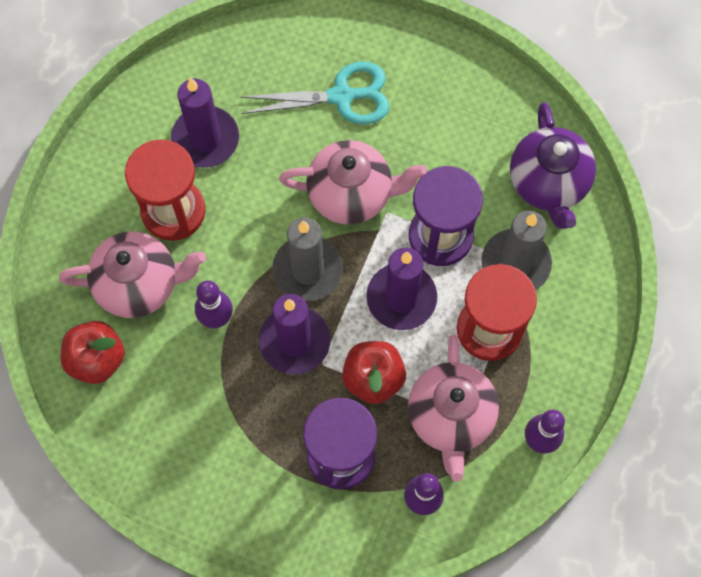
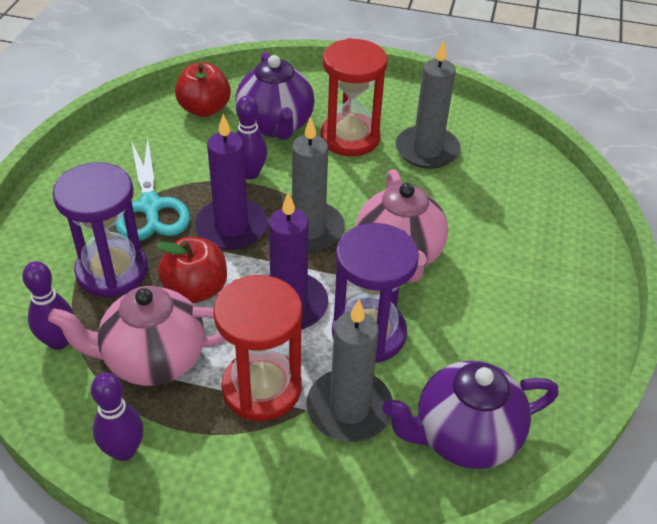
camera: 80 degrees right, 25 degrees down
(139, 284) = (276, 125): pink teapot -> purple teapot
(205, 139) = (427, 150): purple candle -> grey candle
(342, 96) = (507, 238): turquoise scissors -> turquoise scissors (150, 207)

